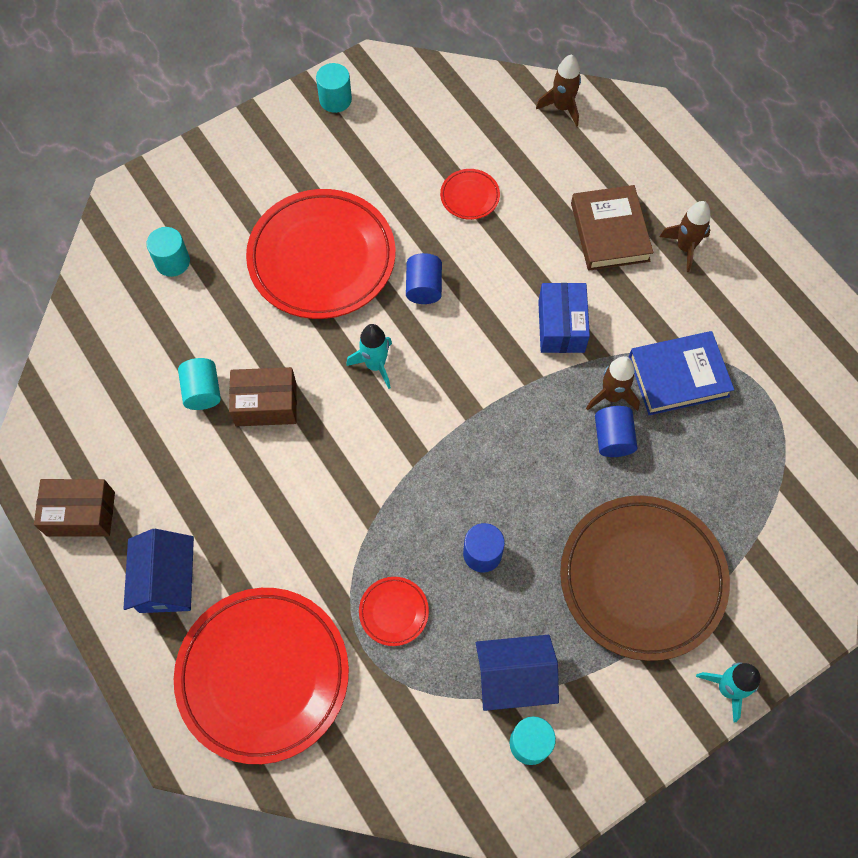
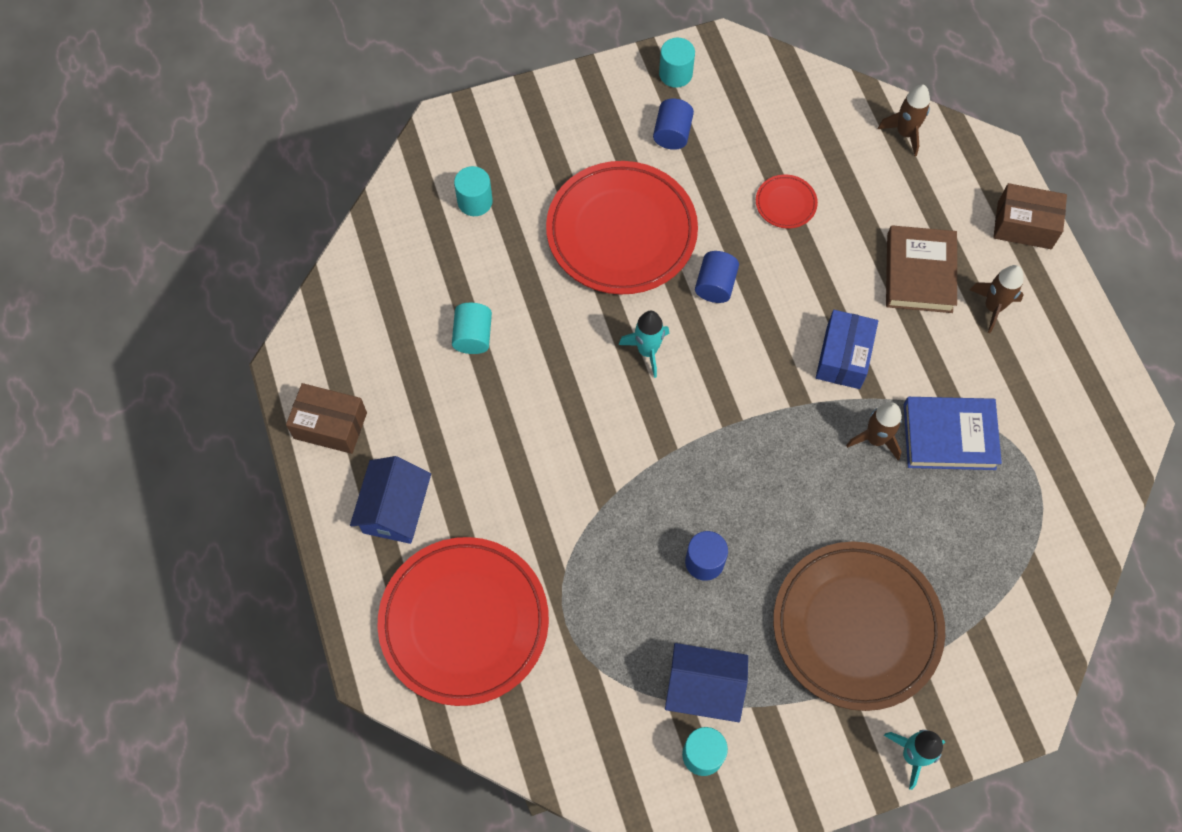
camera: 15 degrees right, 0 degrees up
(266, 404) = (531, 363): brown box -> brown box (1024, 225)
(394, 612) = (603, 595): red plate -> none
(613, 438) = (865, 482): blue cylinder -> blue cylinder (672, 134)

